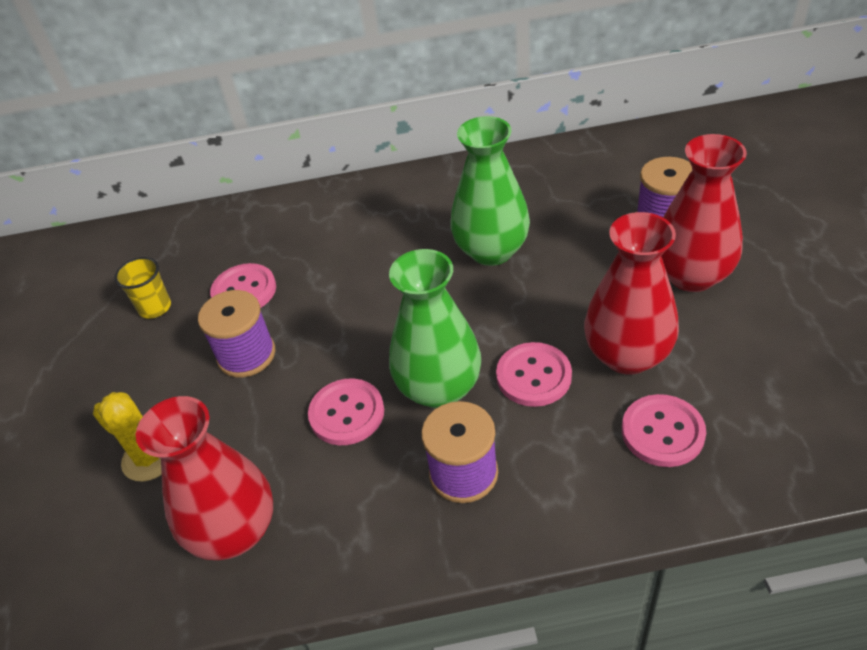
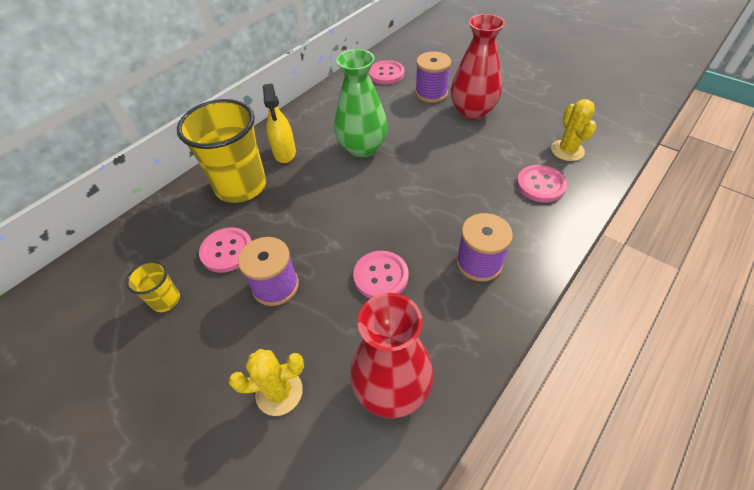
camera: 45 degrees left, 5 degrees up
(323, 227) = (241, 186): none -> yellow cup
(403, 211) = (284, 152): none -> yellow spray bottle
(439, 388) = (416, 230): green vase -> none
(533, 376) = (456, 195): pink button -> pink button (386, 74)
(627, 355) = (486, 161): red vase -> none
(767, 410) = (567, 150): none -> yellow cactus

